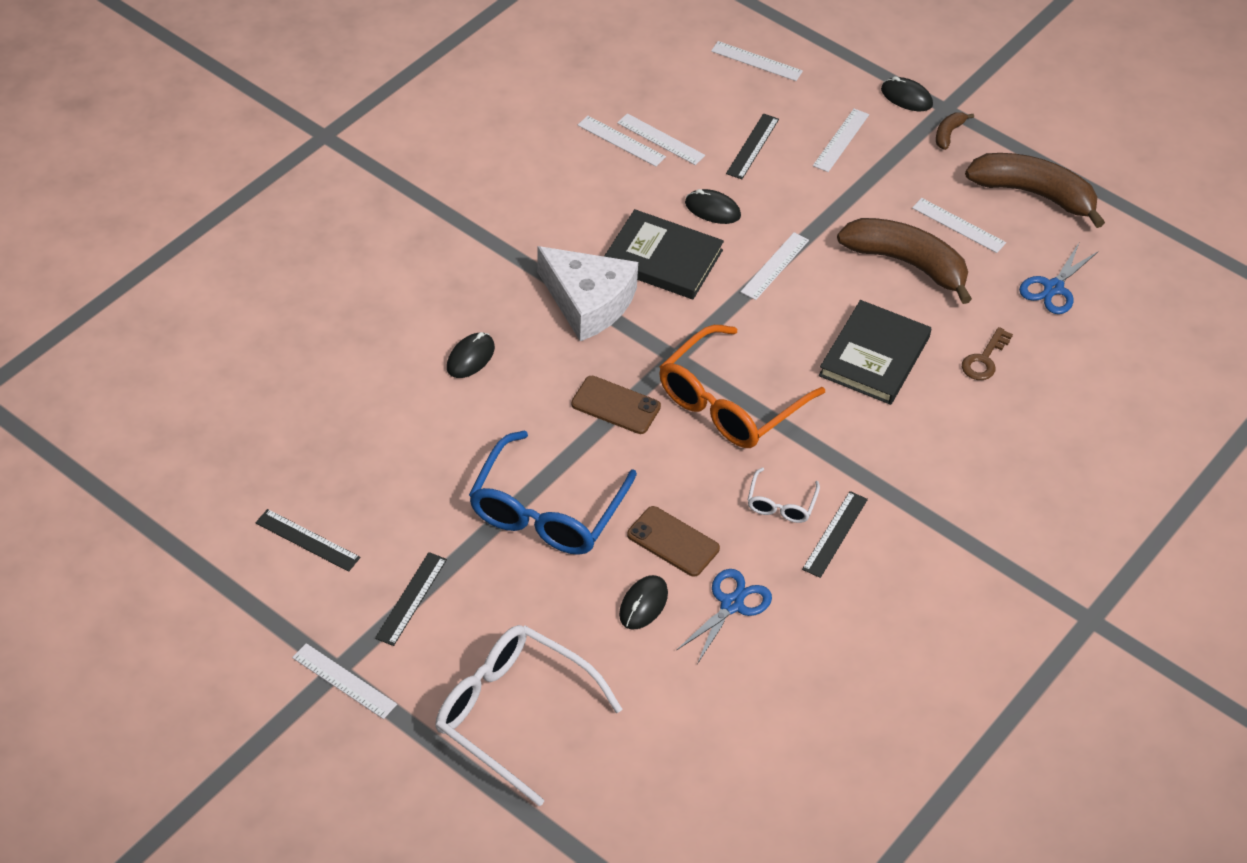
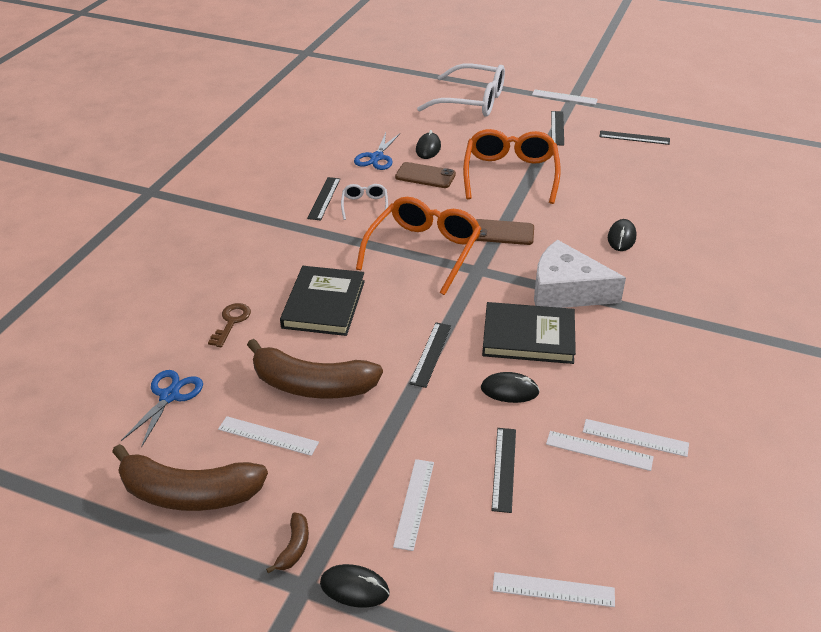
camera: 165 degrees right, 10 degrees down
(546, 511) = (510, 174): blue glasses -> orange glasses
(775, 266) = (431, 354): white ruler -> black ruler

